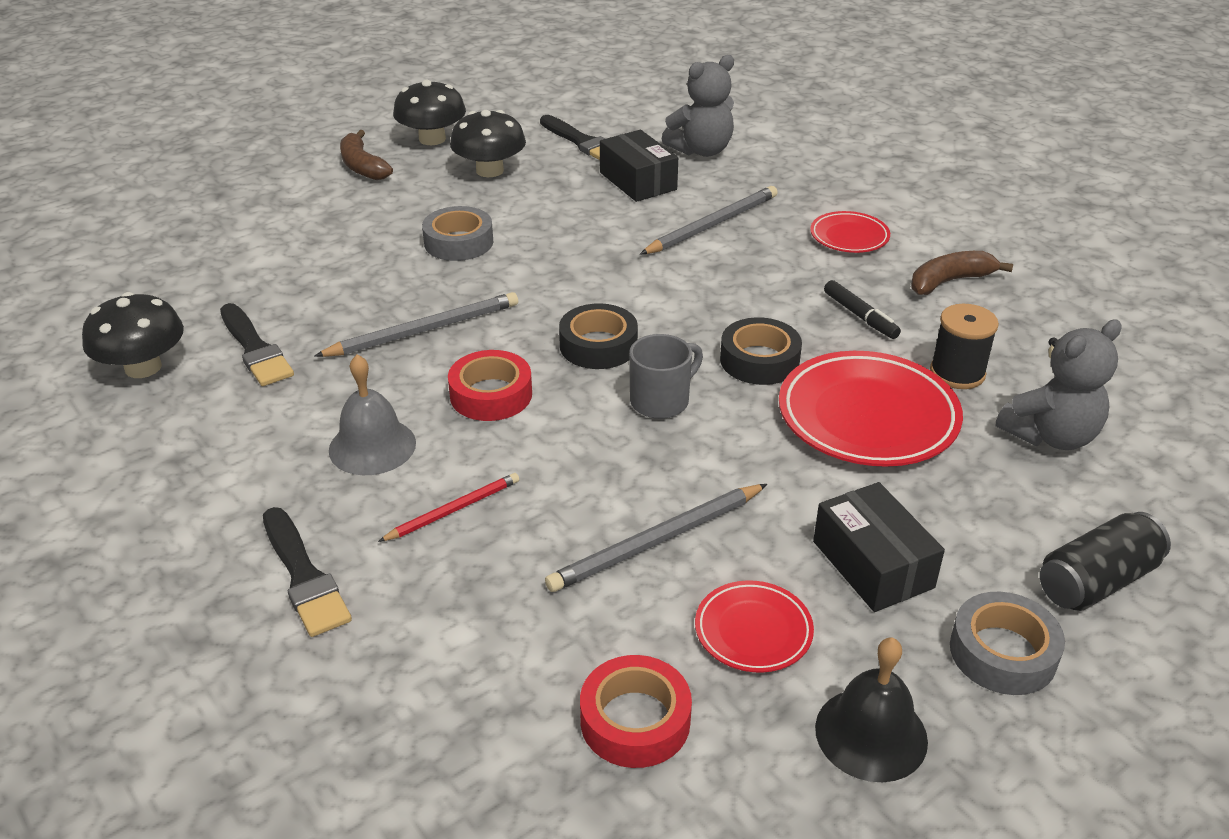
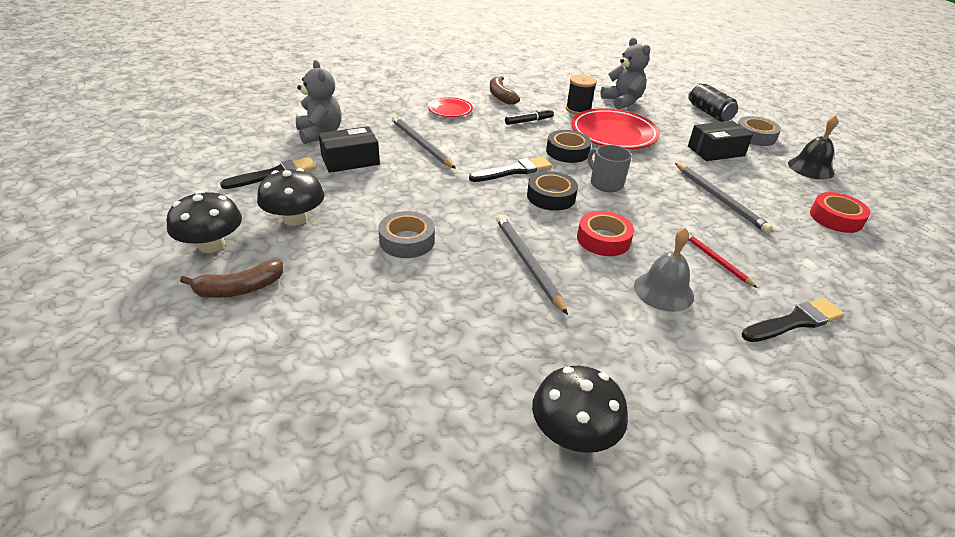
camera: 85 degrees left, 0 degrees up
(255, 349) = (547, 355): black brush -> black brush (514, 171)
(753, 631) = (768, 183): red plate -> none

